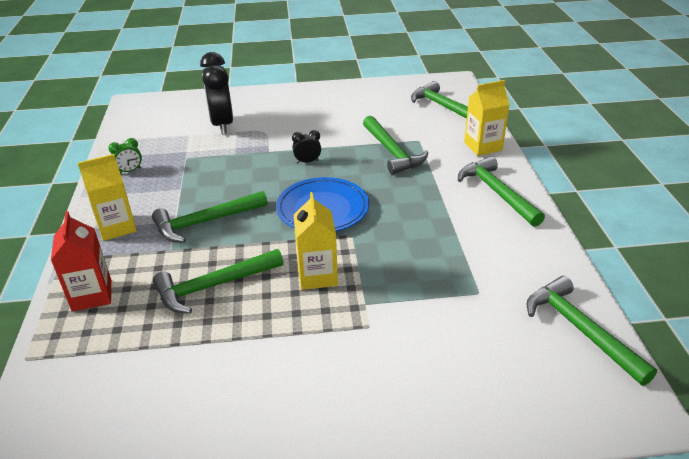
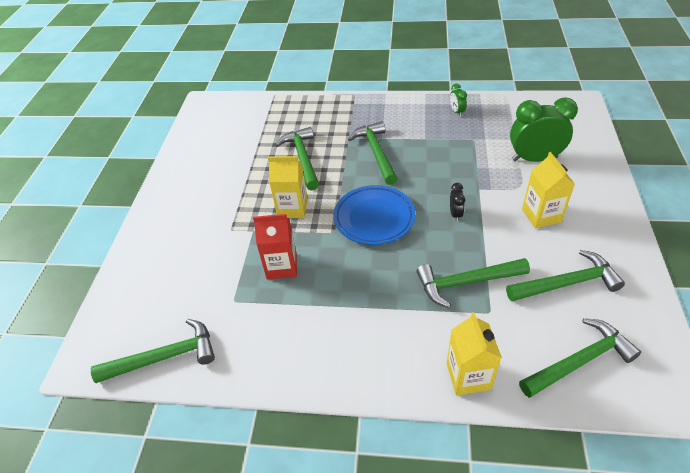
camera: 105 degrees right, 10 degrees up
(92, 295) = (315, 110): red carton -> red carton (282, 266)
(117, 227) = (382, 113): yellow carton -> yellow carton (541, 215)
(222, 125) = (534, 159): black clock -> green clock
(497, 192) = (367, 359): green hammer -> green hammer (567, 283)

